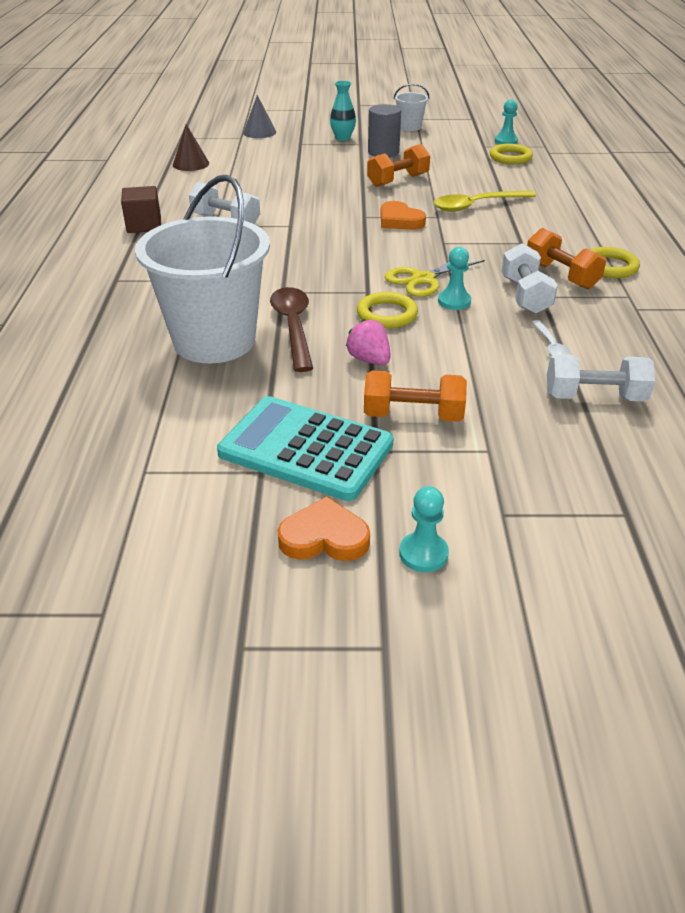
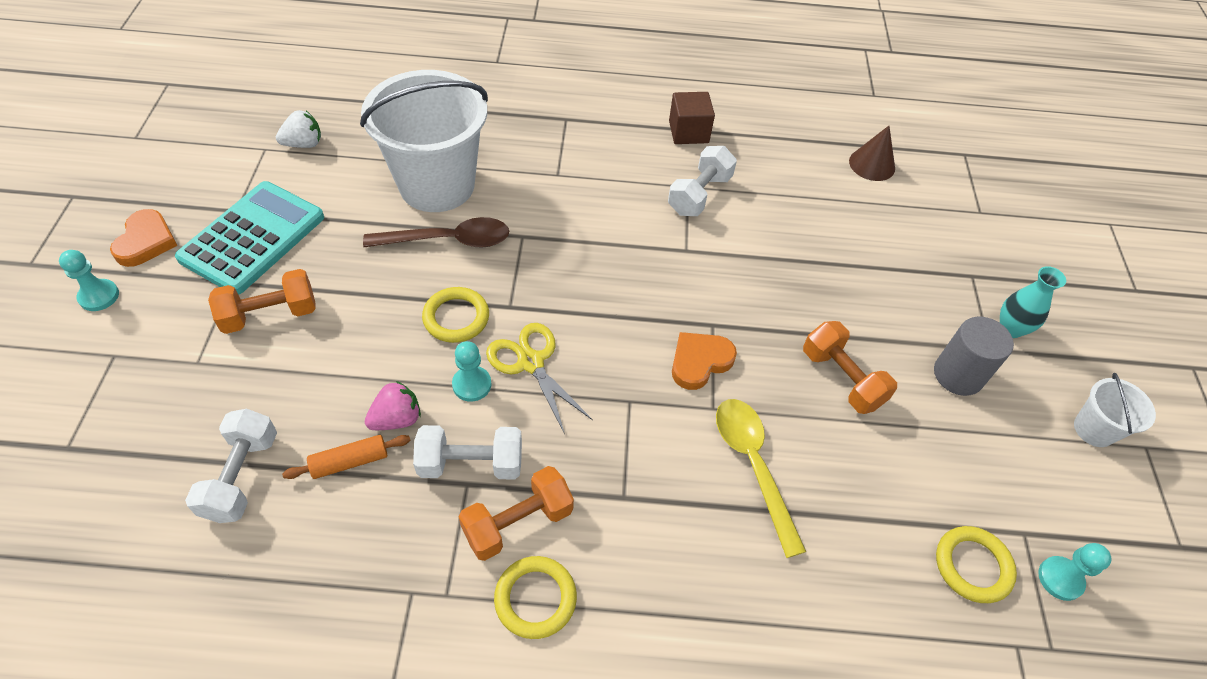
camera: 90 degrees right, 15 degrees up
(137, 440) = (304, 144): none -> white strawberry
(259, 132) = (1009, 232): grey cone -> none
(369, 360) = (372, 293): pink strawberry -> pink strawberry (397, 419)
(413, 415) = (270, 314): orange dumbbell -> orange dumbbell turned 60 degrees clockwise
(551, 346) = (350, 461): white spoon -> orange rolling pin

